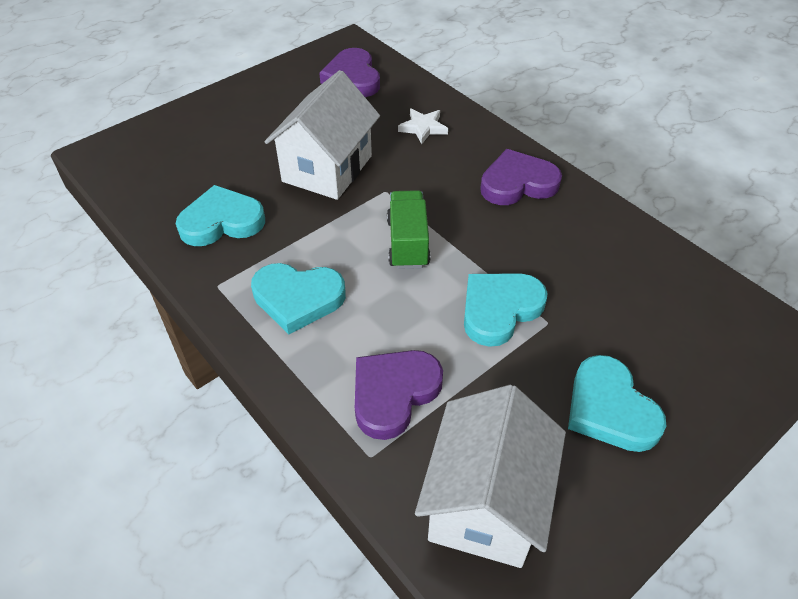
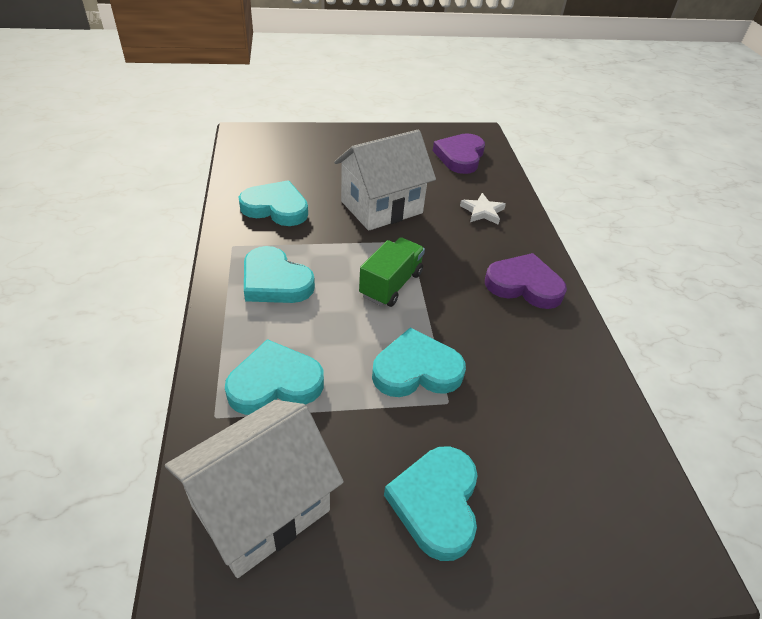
camera: 30 degrees right, 5 degrees down
(393, 393) = (275, 383): purple heart -> turquoise heart

